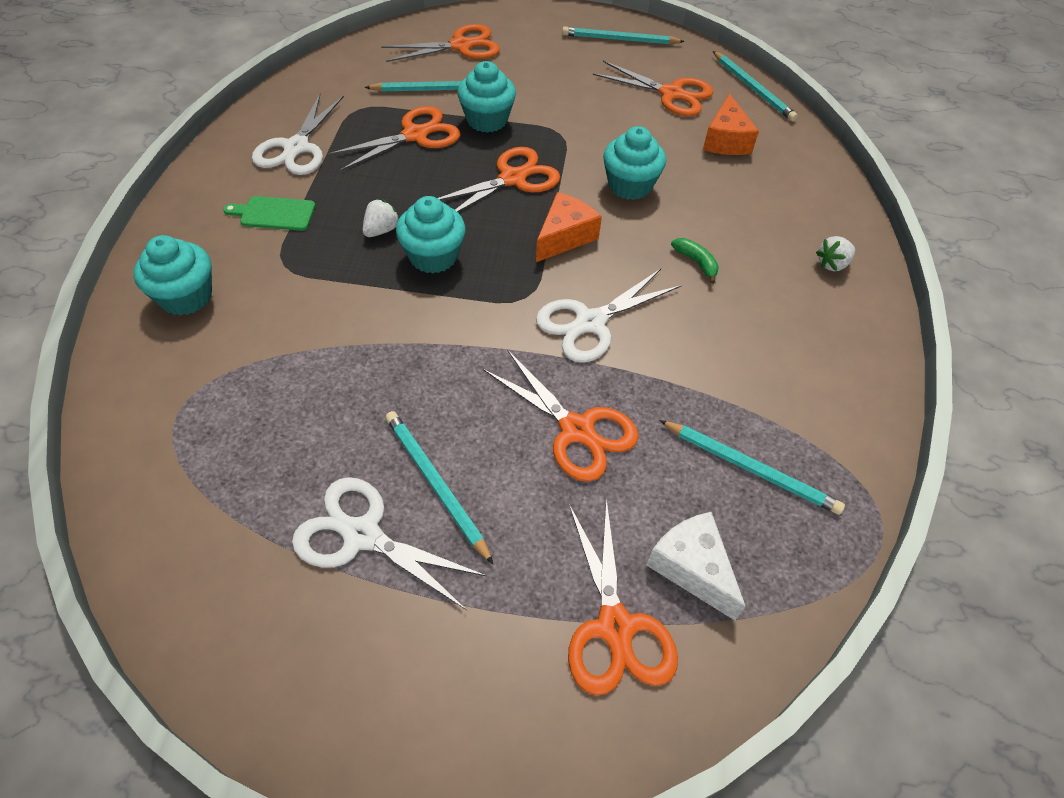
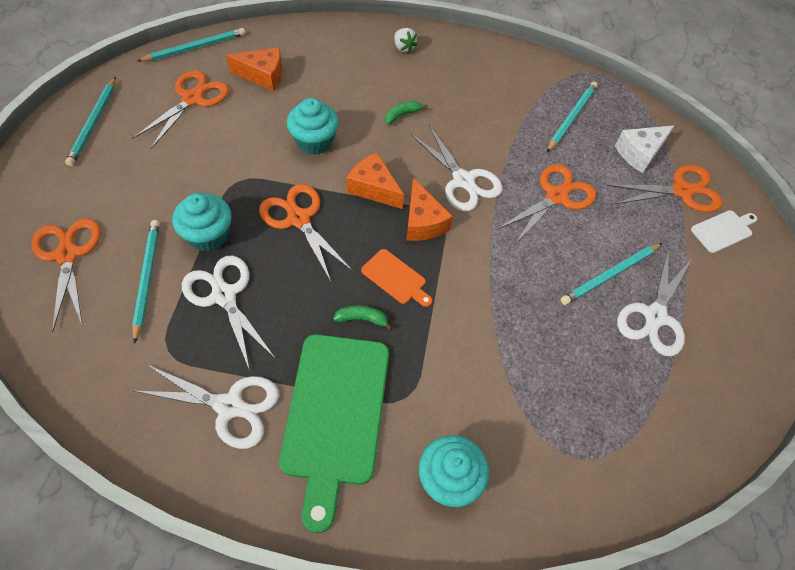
camera: 90 degrees left, 5 degrees up
(274, 213) = (335, 415): green cutting board -> green cutting board, size x2.19
(381, 230) = (362, 319): white strawberry -> green banana
(415, 135) = (224, 295): orange scissors -> white scissors
(433, 256) = (396, 278): turquoise cupcake -> orange cutting board
(516, 281) = (422, 222): none -> orange cheese
(530, 686) = (723, 230): none -> white cutting board

